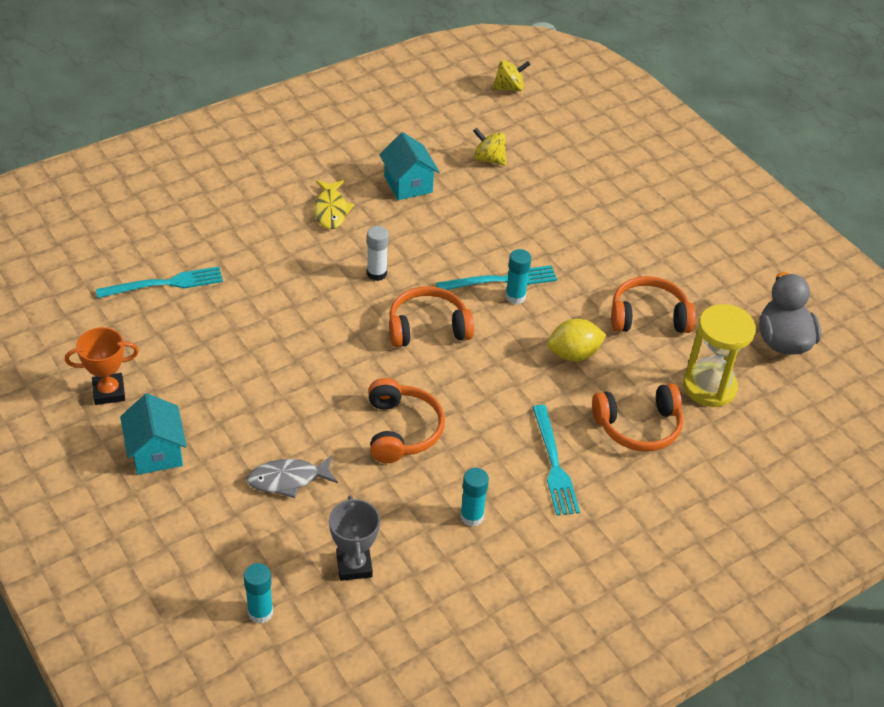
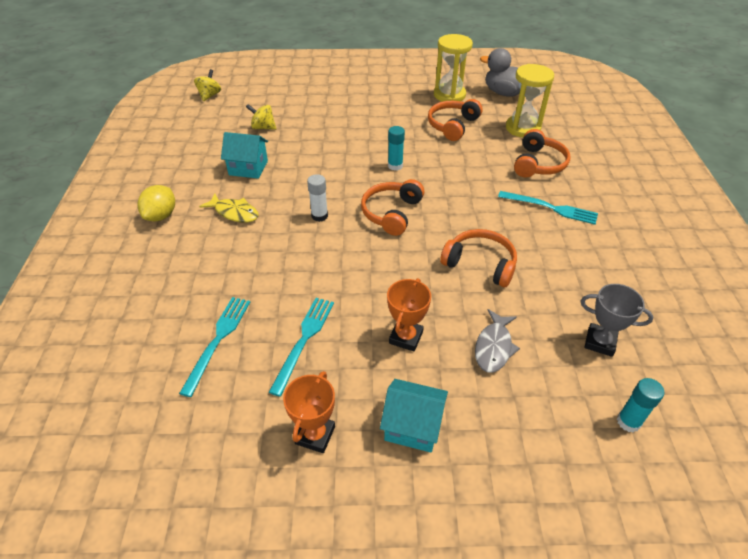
camera: 55 degrees left, 0 degrees up
(255, 409) = (406, 337): none -> orange trophy
(471, 516) = (579, 262): turquoise glue stick -> none
(489, 159) = (263, 127): yellow spinning top -> yellow spinning top turned 45 degrees clockwise
(501, 280) = (375, 165): turquoise fork -> turquoise fork (304, 341)
(573, 354) = (462, 163): yellow lemon -> yellow lemon (161, 216)
(720, 288) = (449, 95): none -> yellow hourglass

